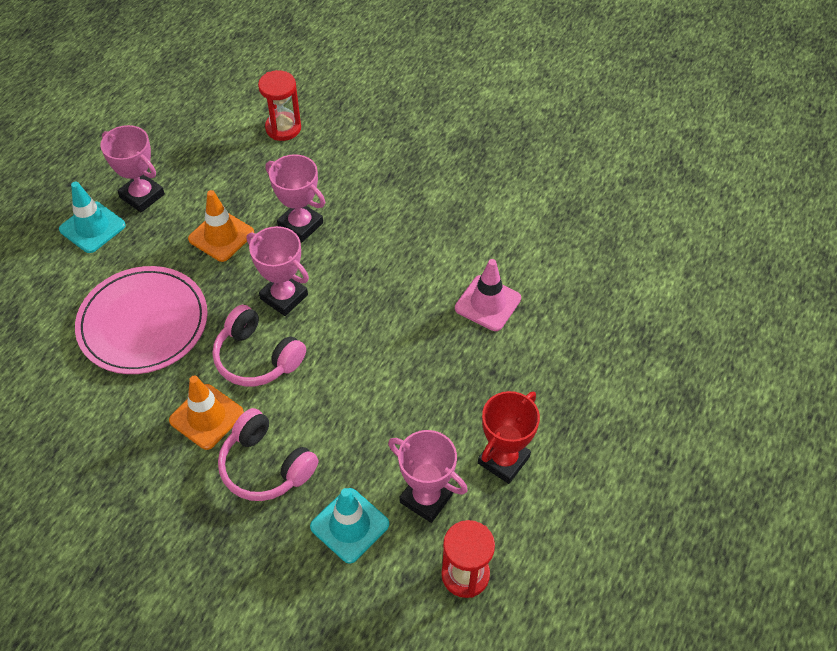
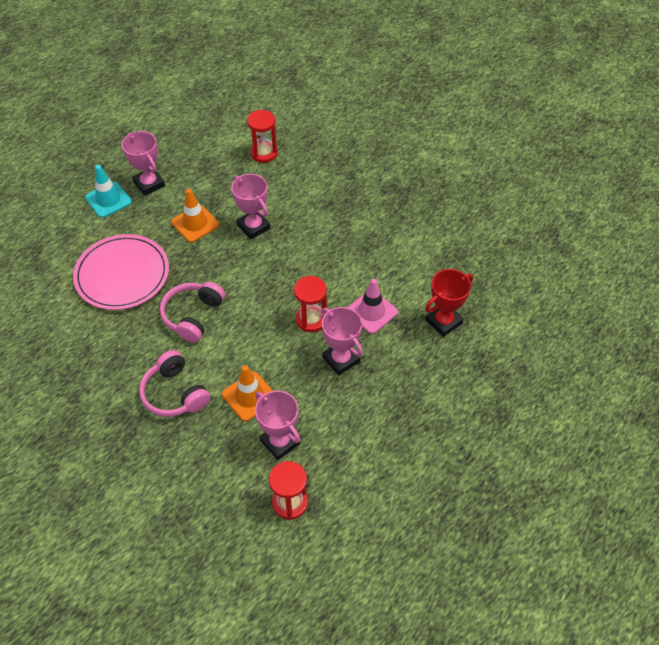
camera: 15 degrees right, 0 degrees up
(206, 417) = (145, 349): orange traffic cone -> orange traffic cone (249, 396)
(257, 357) = (193, 316): pink headphones -> pink headphones turned 60 degrees clockwise
(284, 297) = (225, 276): pink trophy -> pink trophy (341, 359)
(349, 525) = (219, 448): turquoise traffic cone -> none
(414, 329) = (311, 319): none -> red hourglass
(503, 460) = (345, 428): red trophy -> red trophy (443, 322)

